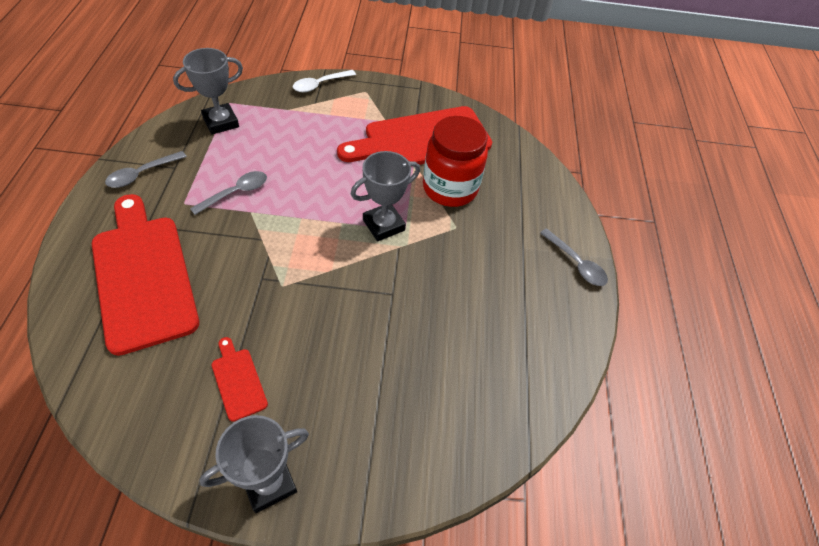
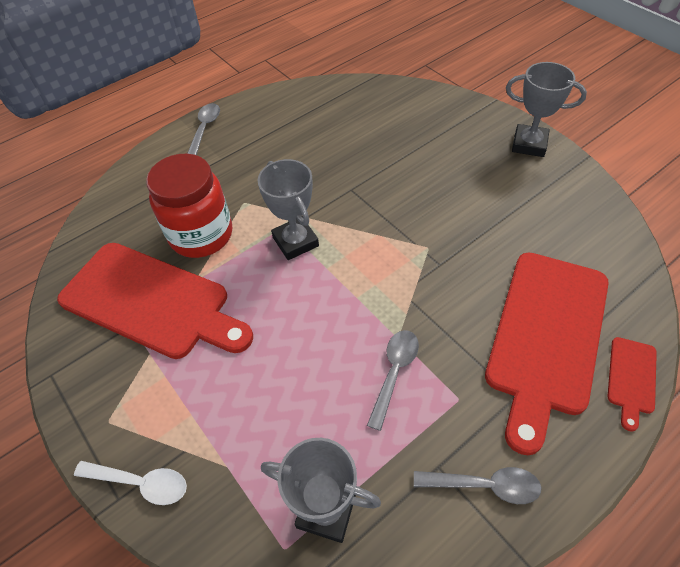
camera: 125 degrees left, 0 degrees up
(236, 193) = (394, 372): grey spoon -> grey spoon turned 105 degrees clockwise
(238, 380) = (512, 204): red cutting board -> red cutting board (631, 378)
(383, 225) = (295, 242): grey trophy -> grey trophy turned 45 degrees clockwise

